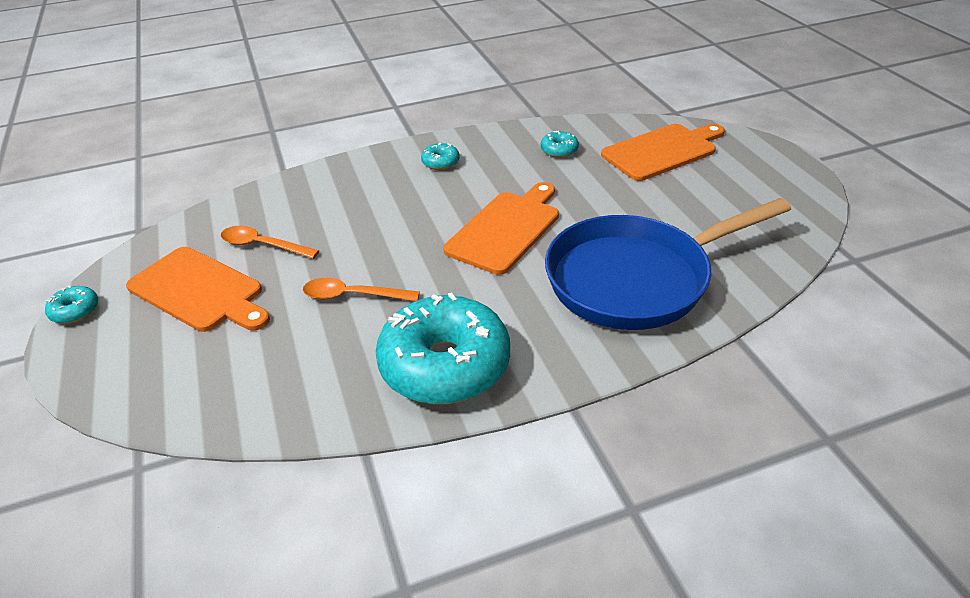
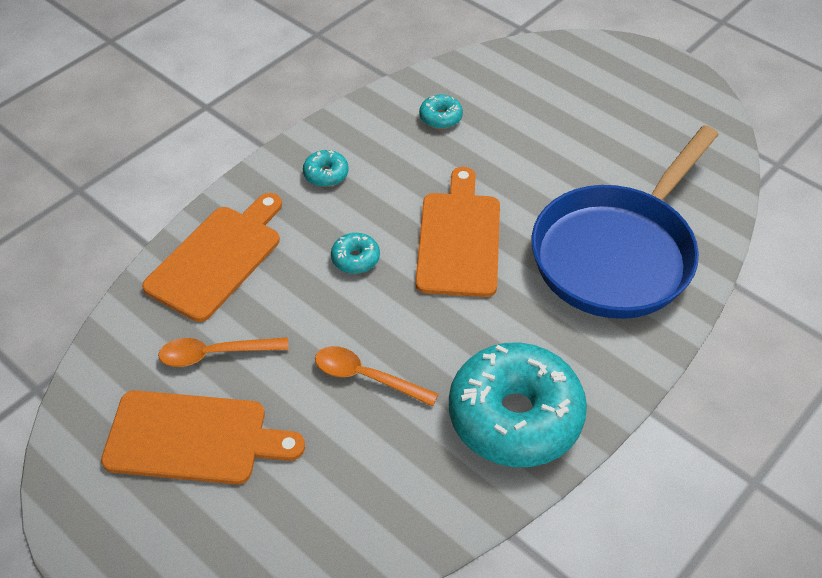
camera: 30 degrees left, 10 degrees up
(75, 311) = (68, 522): turquoise donut -> turquoise donut (355, 259)
(353, 296) = (366, 377): orange spoon -> orange spoon turned 45 degrees clockwise
(662, 151) = (543, 87): orange cutting board -> orange cutting board (217, 259)

